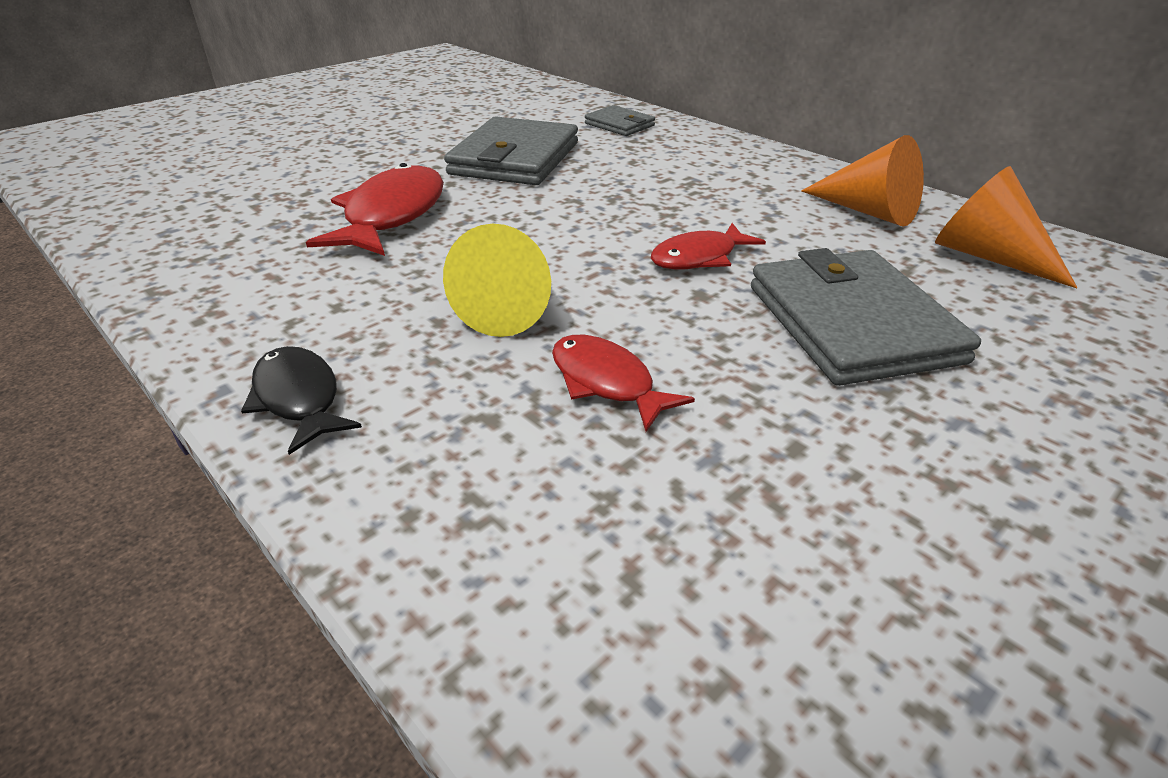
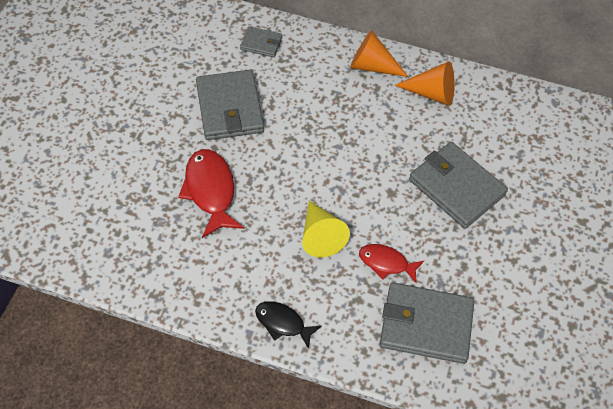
camera: 30 degrees left, 20 degrees up
(611, 524) = (426, 325): none -> grey wallet
(699, 257) = (376, 165): red fish -> none
(987, 256) = (492, 114): orange cone -> orange cone (372, 66)

